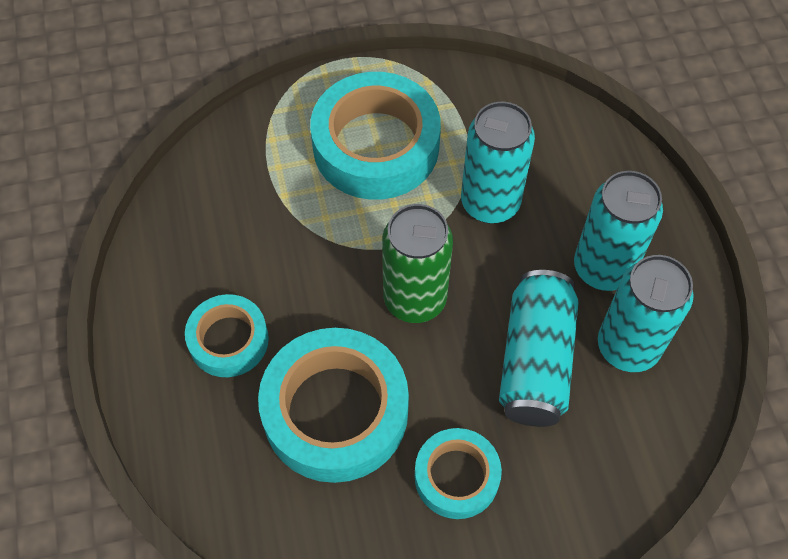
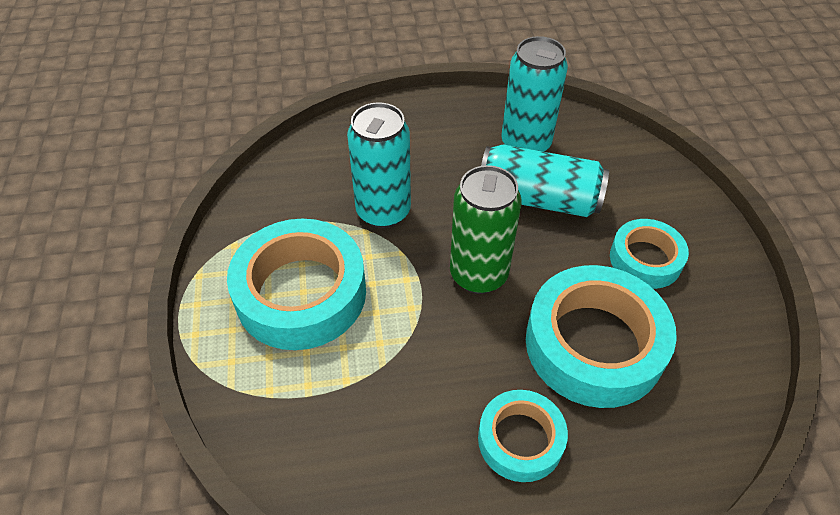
camera: 85 degrees left, 10 degrees down
(603, 268) = (456, 148): turquoise can -> none

